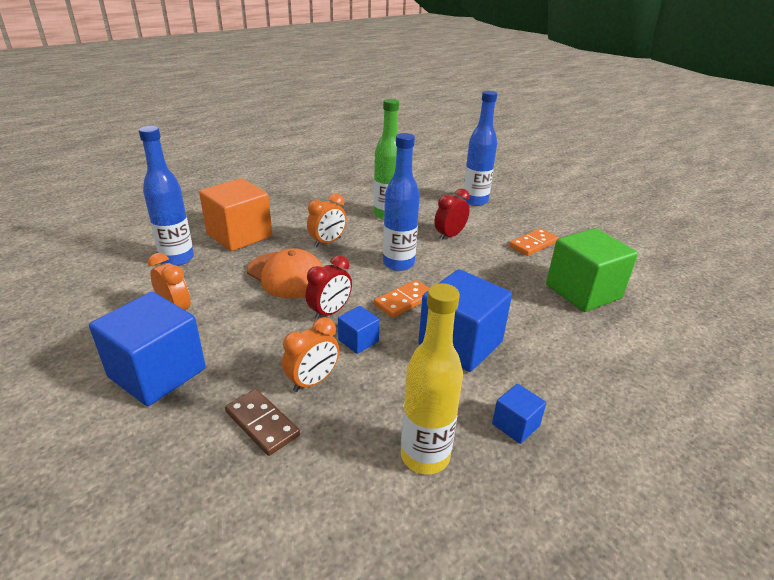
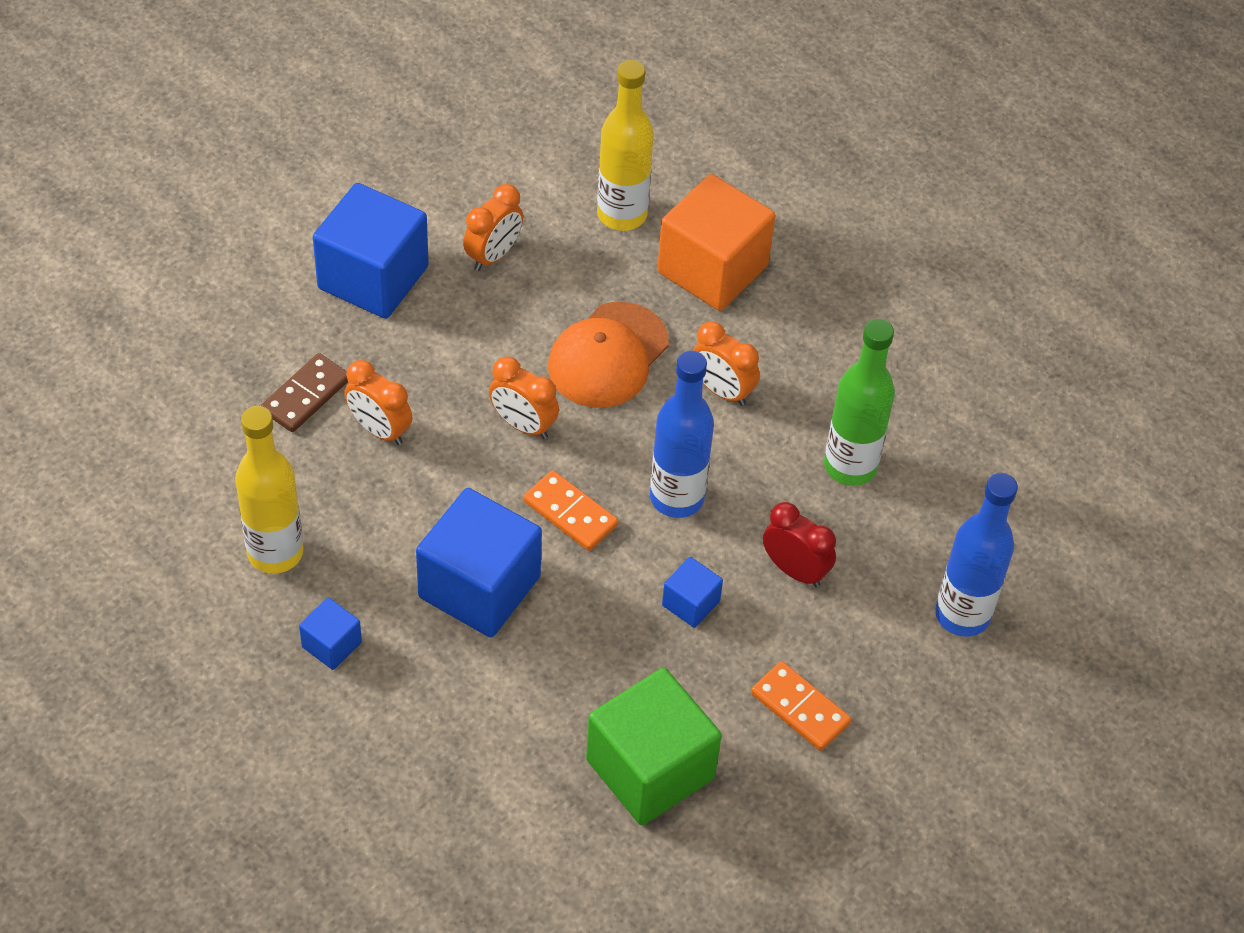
camera: 80 degrees right, 20 degrees up
(177, 259) = (622, 214): blue bottle -> yellow bottle
(330, 312) = (523, 425): red clock -> orange clock
(358, 341) = (465, 466): blue cube -> blue cube (690, 603)

